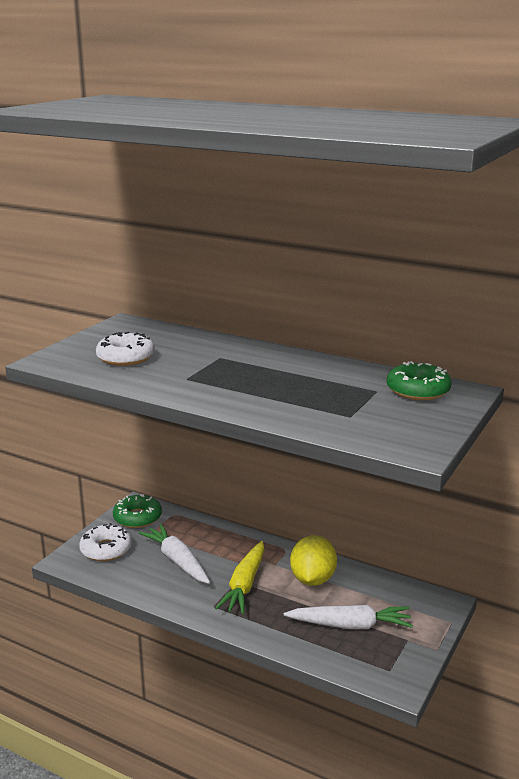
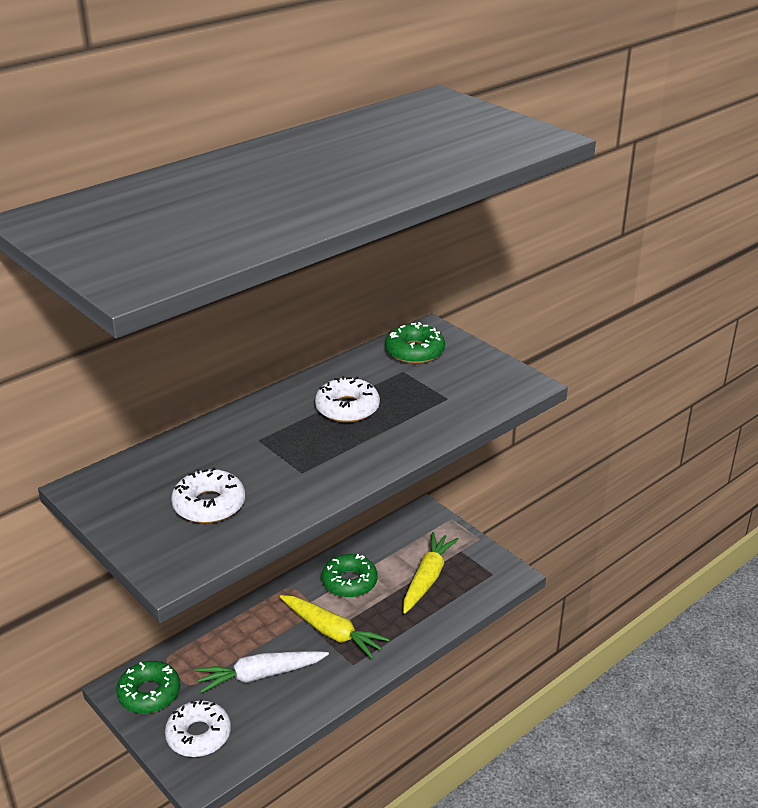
camera: 70 degrees left, 10 degrees up
(293, 379) = (347, 408): none -> white donut
(312, 579) = (349, 582): yellow lemon -> green donut
(350, 625) = (427, 578): white carrot -> yellow carrot

